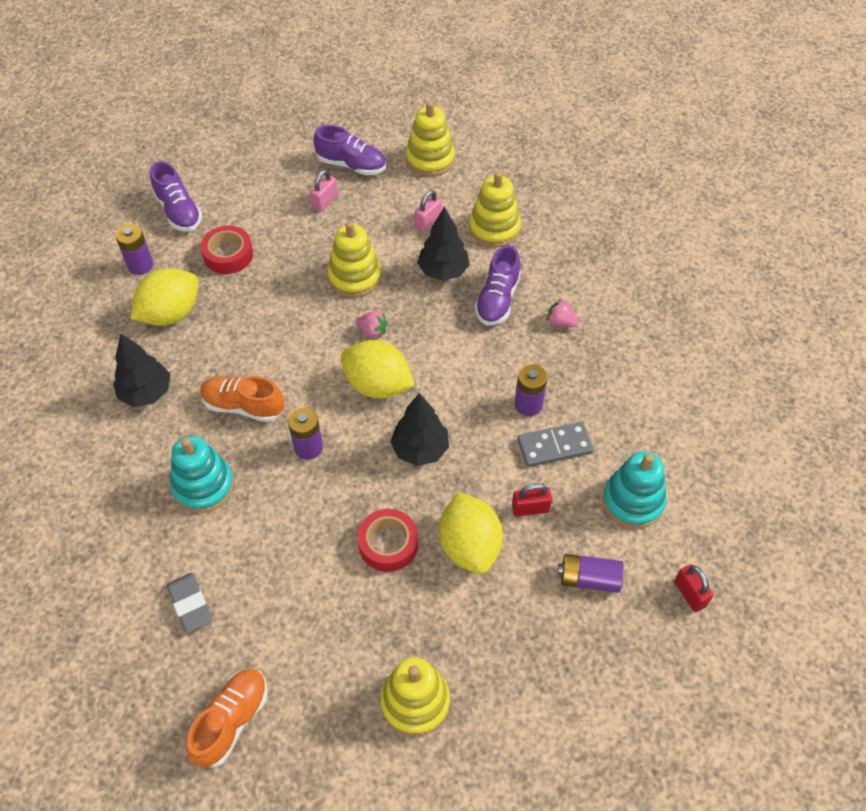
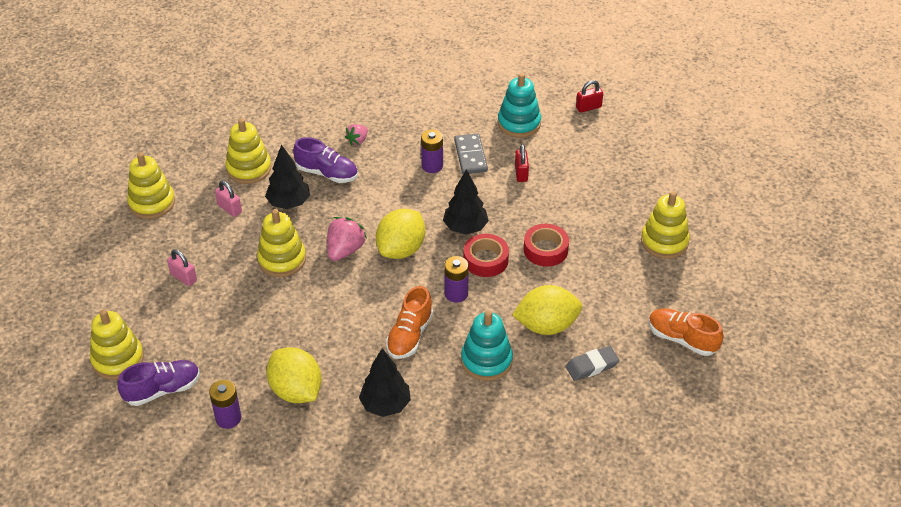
camera: 85 degrees left, 10 degrees down
(217, 173) = (118, 359): none -> yellow stacking toy
(228, 255) = (232, 349): red tape -> red tape (486, 260)
(351, 165) = (141, 257): purple shoe -> none
(372, 331) = (345, 250): pink strawberry -> pink strawberry, size x1.66
(469, 546) = (549, 206): yellow lemon -> yellow lemon (546, 325)
(589, 579) = (576, 151): purple battery -> none

